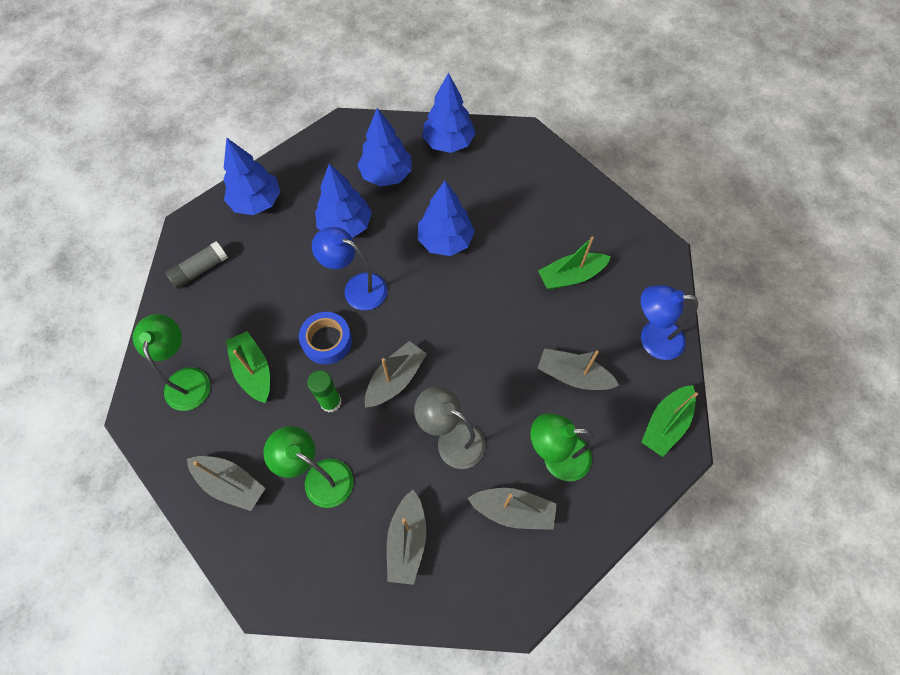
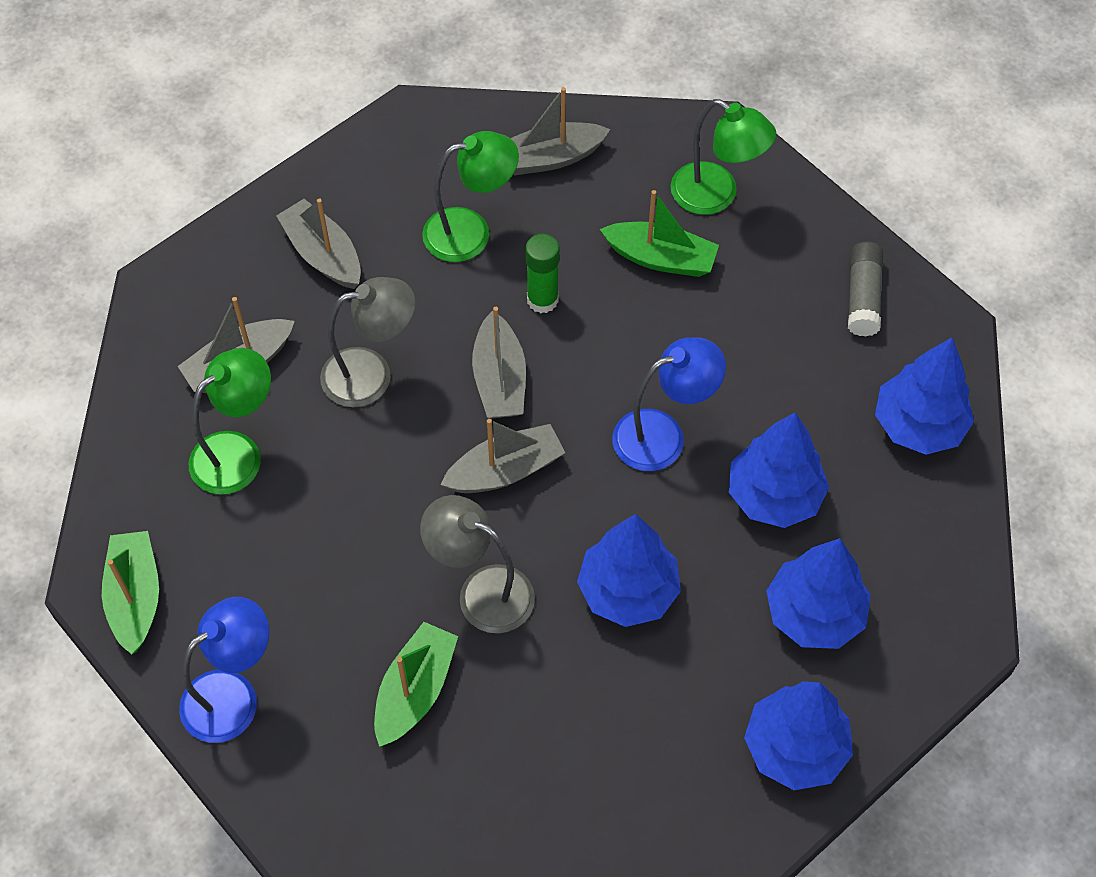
camera: 135 degrees right, 5 degrees down
(327, 341) = (622, 351): blue tape -> none
(504, 291) = (482, 592): none -> grey lamp
(573, 376) = (296, 559): grey boat -> grey boat (505, 470)

